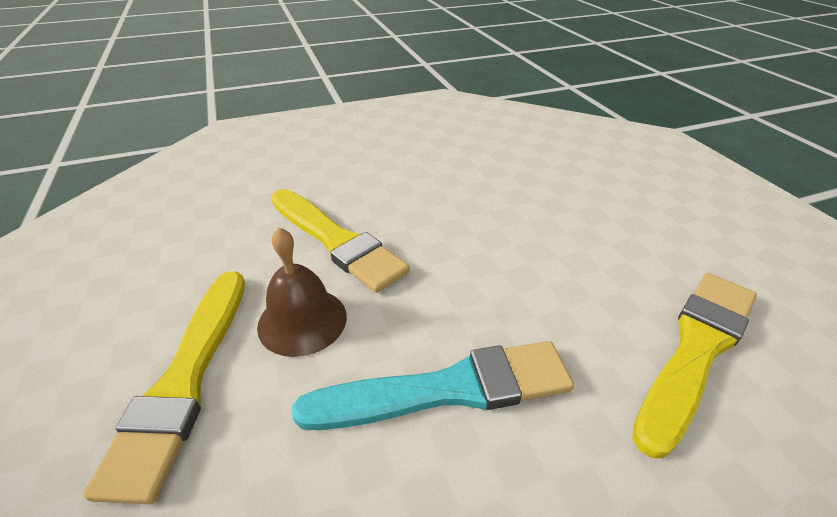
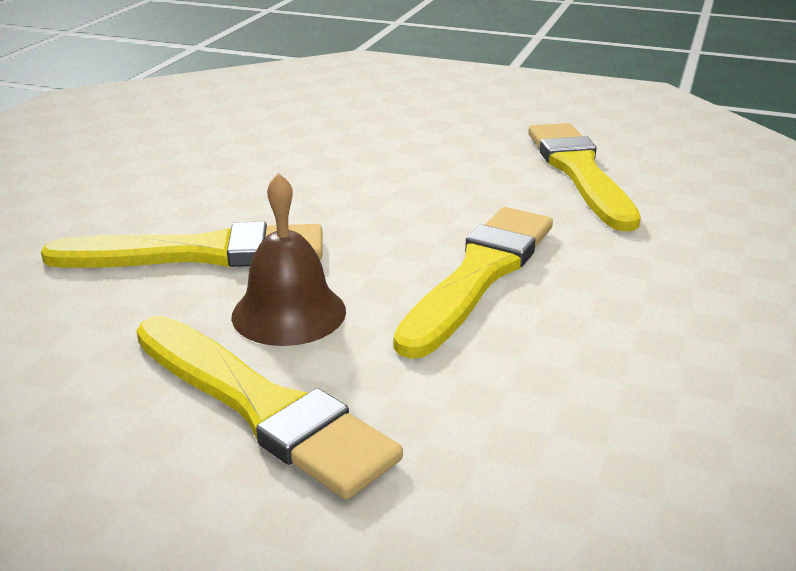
camera: 50 degrees left, 10 degrees down
(447, 389) = (479, 275): turquoise brush -> yellow brush

